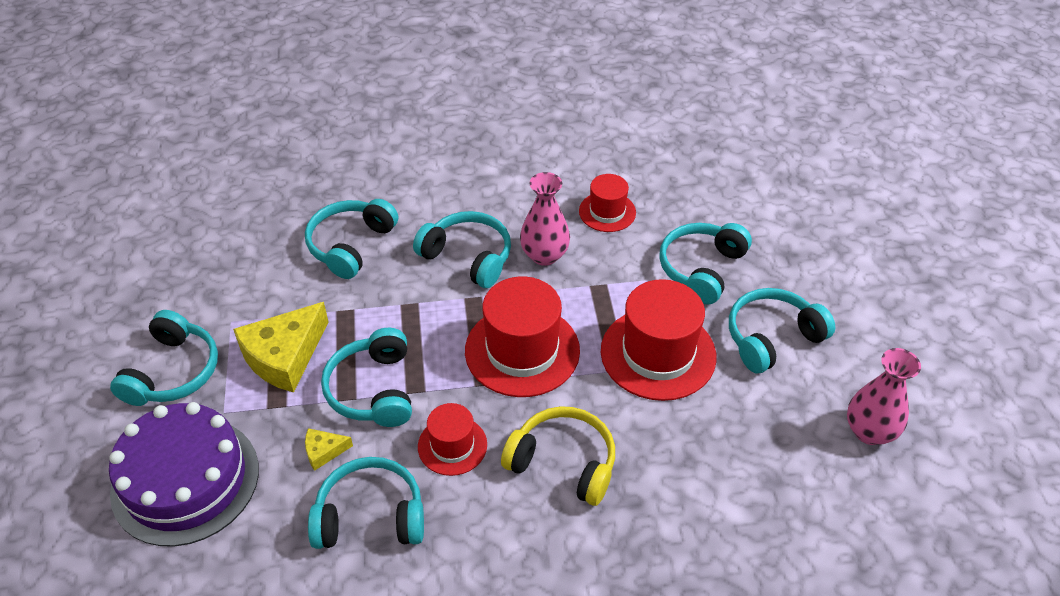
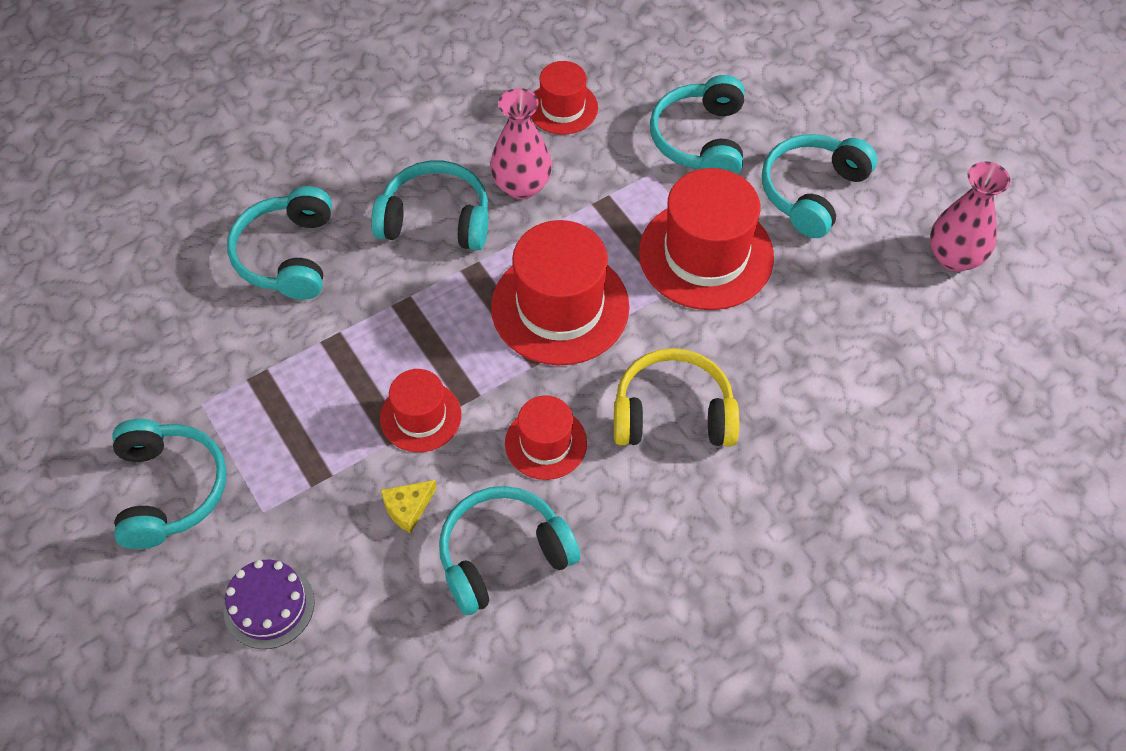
camera: 25 degrees left, 10 degrees up
(185, 480) = (269, 605): purple cake -> purple cake, size x0.51
(284, 356) = (293, 419): yellow cheese -> none
(373, 389) = (420, 416): turquoise headphones -> red hat

